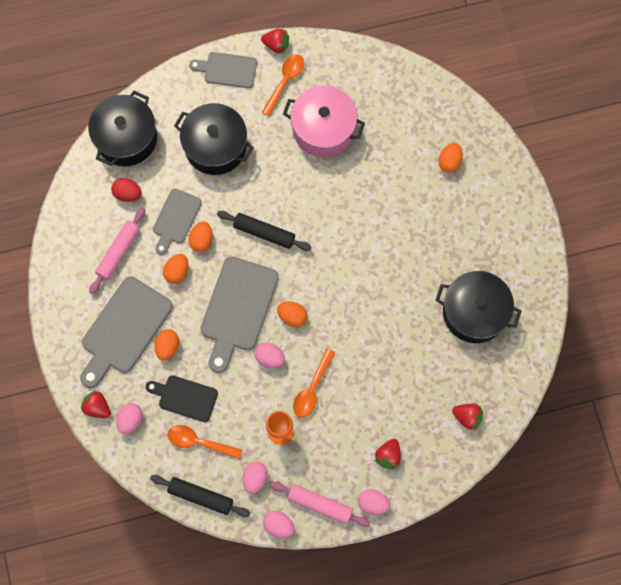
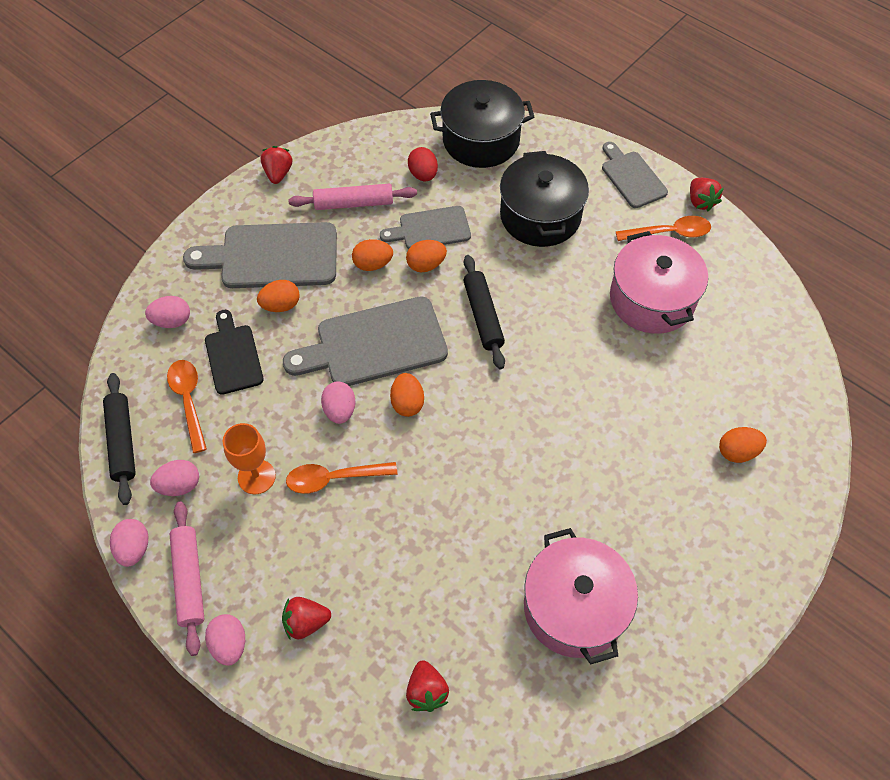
camera: 55 degrees right, 15 degrees down
(97, 407) = (167, 283): red strawberry -> red strawberry (278, 173)
(474, 312) = (574, 607): black pot -> pink pot

